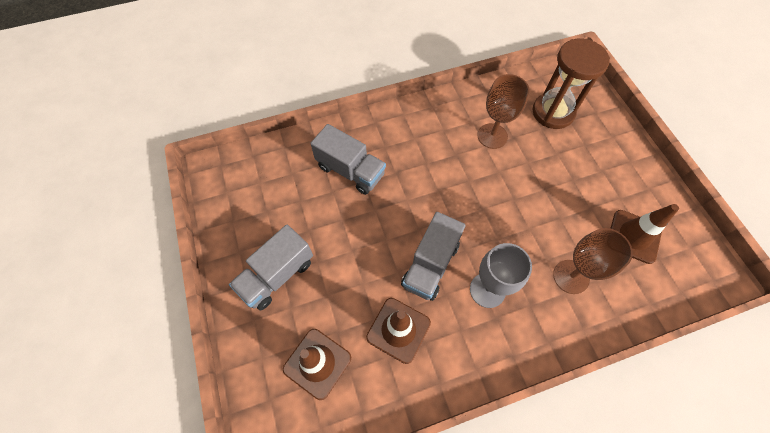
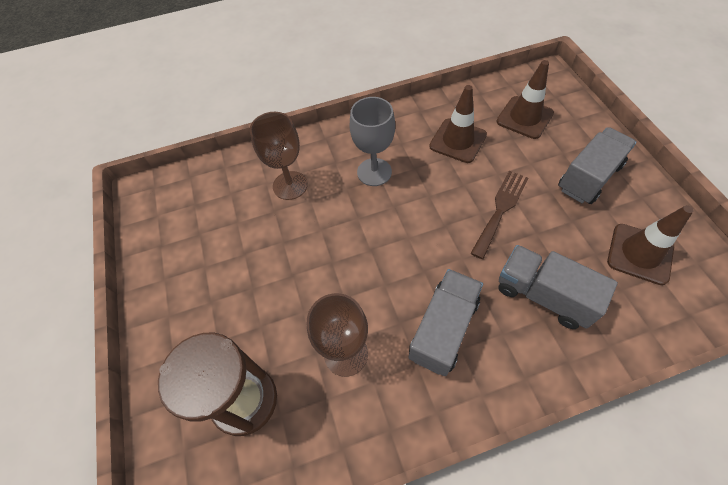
camera: 175 degrees left, 5 degrees down
(368, 243) = (500, 209): none -> brown fork
(430, 265) = (431, 191): grey truck -> grey truck (443, 329)
(633, 236) = (210, 224): brown traffic cone -> brown traffic cone (640, 254)

